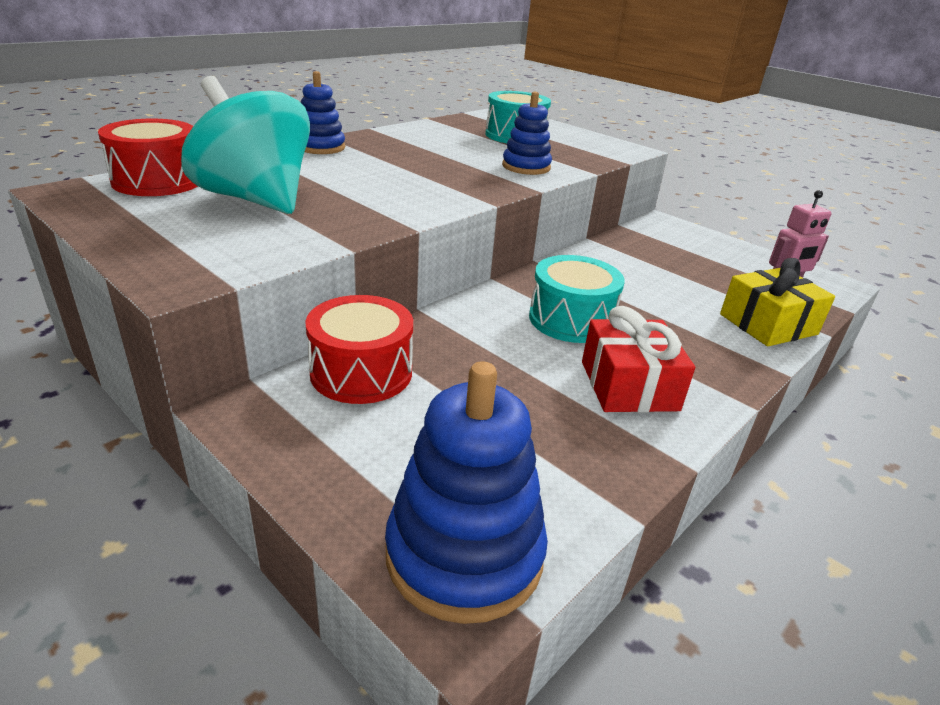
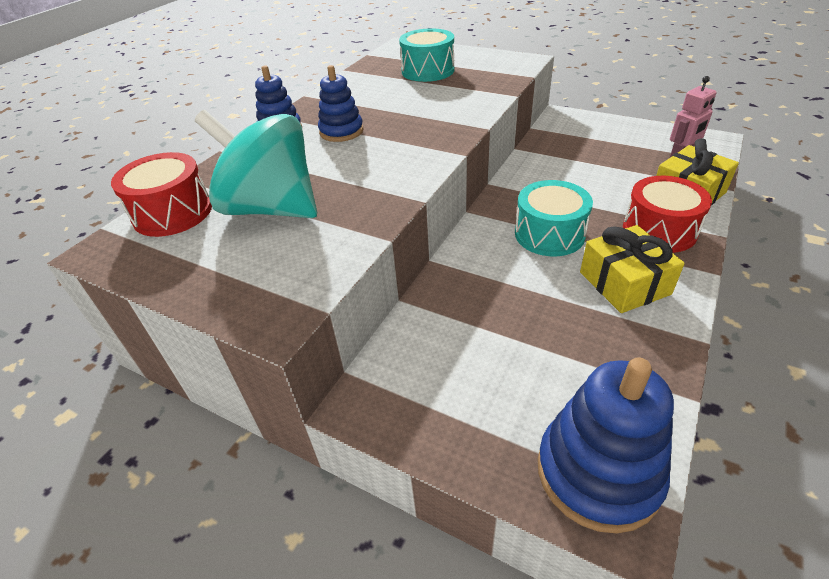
camera: 10 degrees left, 10 degrees up
(361, 372) = (426, 336): red drum -> red drum (659, 230)
(526, 167) = (459, 104): blue stacking toy -> blue stacking toy (341, 131)
(629, 385) = (624, 283): red gift -> yellow gift

